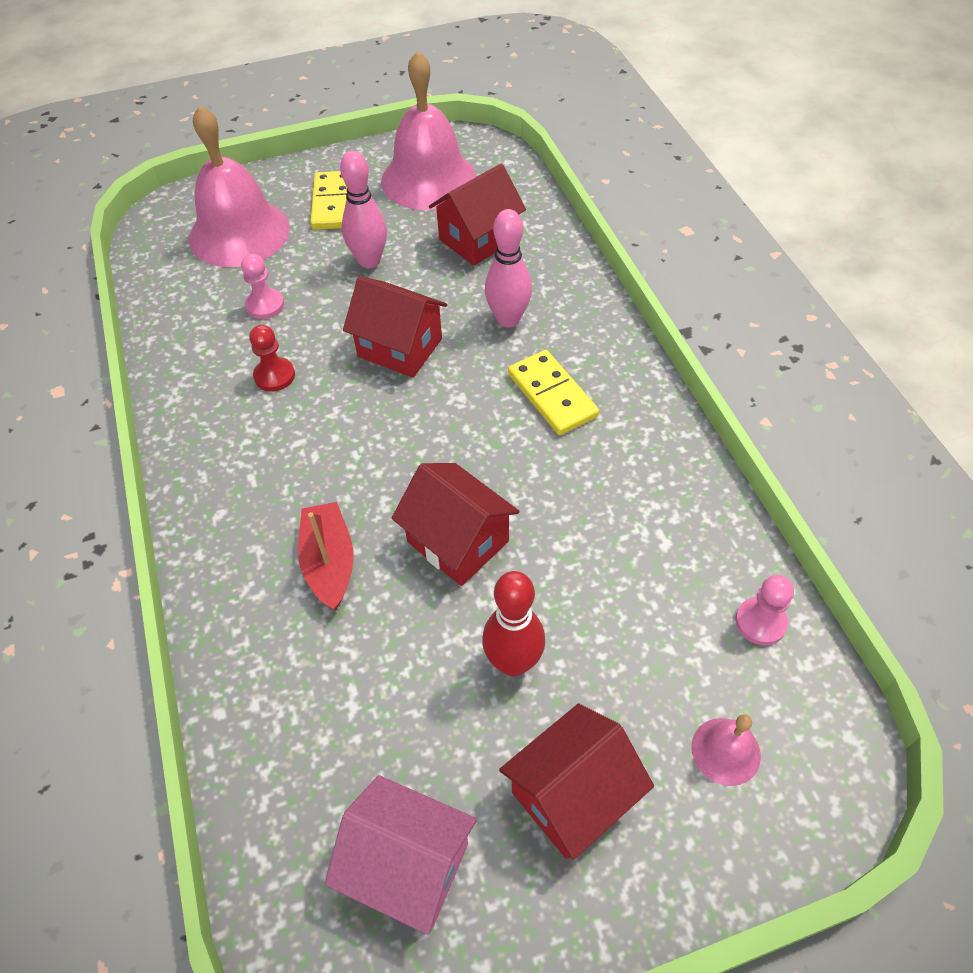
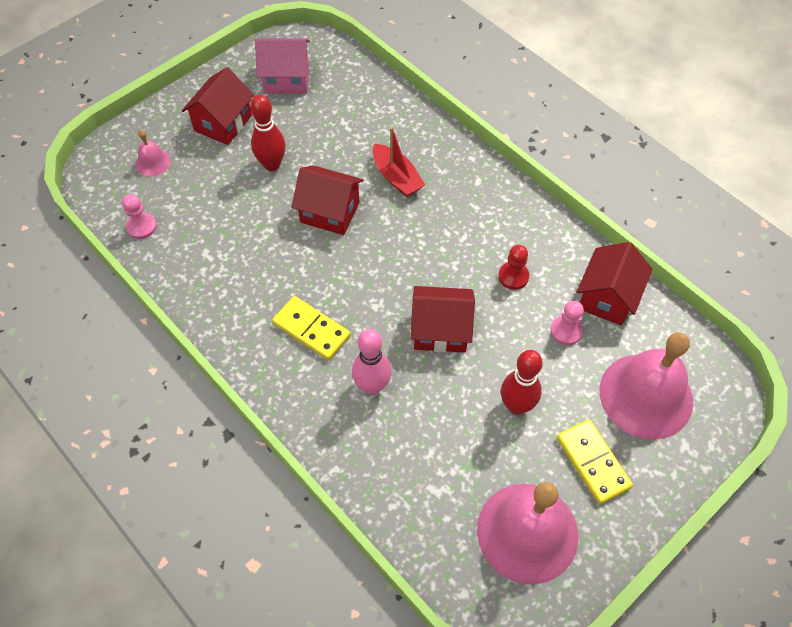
camera: 155 degrees right, 5 degrees up
(369, 261) = (516, 406): pink bowling pin -> red bowling pin
(478, 239) = (438, 466): red house -> red house (607, 297)

